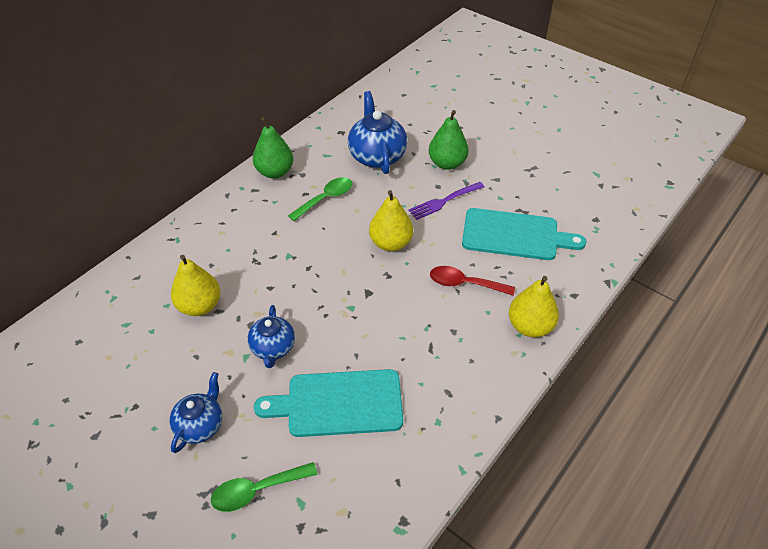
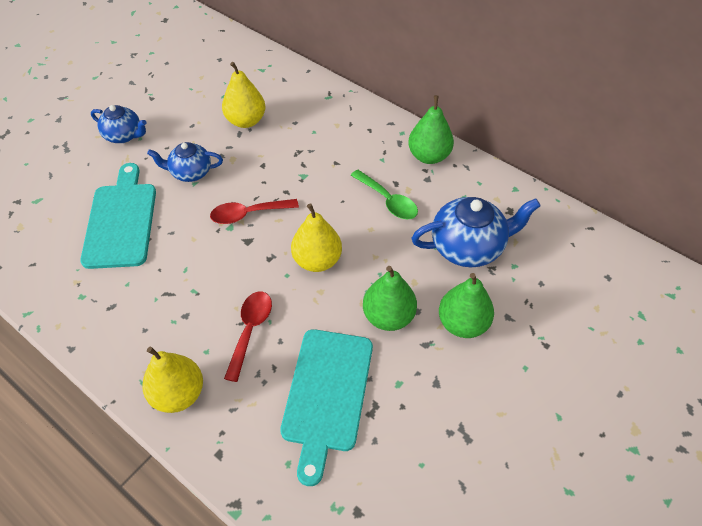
camera: 90 degrees right, 5 degrees up
(257, 490) = (56, 173): green spoon -> none
(335, 294) = (248, 214): none -> red spoon
(444, 201) = (388, 316): purple fork -> green pear

